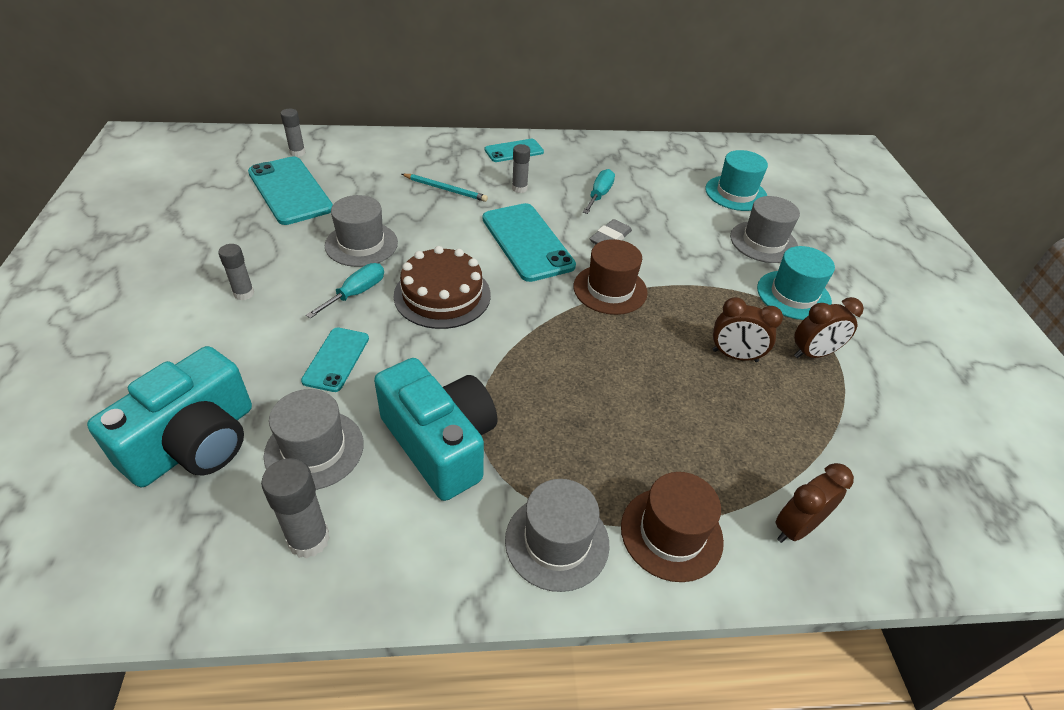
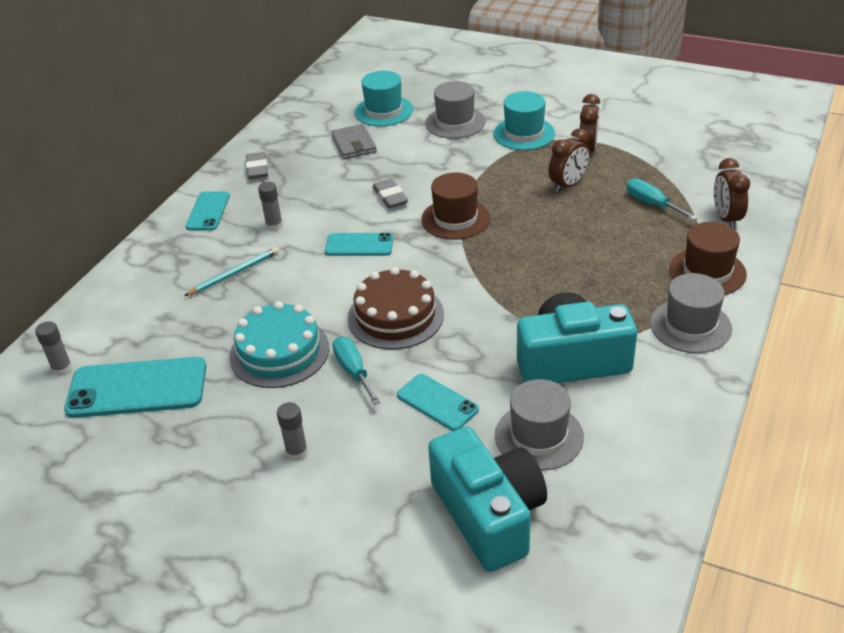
camera: 55 degrees left, 5 degrees down
(309, 539) = (630, 456): grey glue stick -> none
(361, 244) = (279, 352): grey hat -> turquoise cake
(527, 242) = (359, 245): turquoise phone -> turquoise phone, size x0.58
(588, 155) = (257, 169): none -> grey eraser
(599, 195) = (325, 183): turquoise screwdriver -> turquoise screwdriver (652, 204)
(668, 193) = (354, 144): none -> grey wallet

